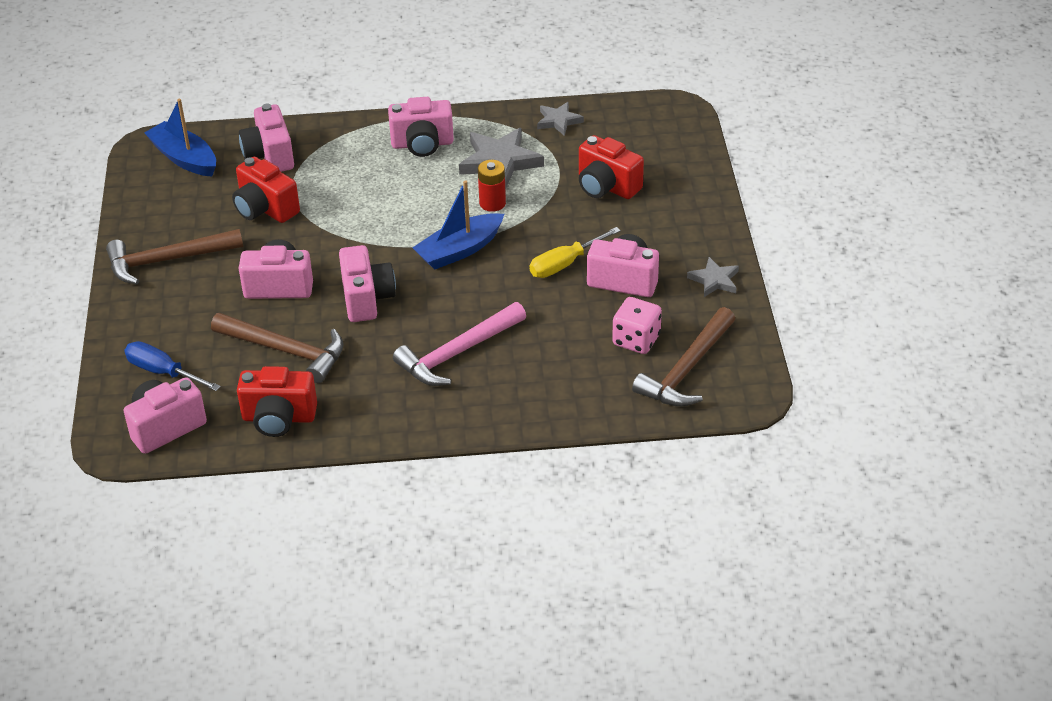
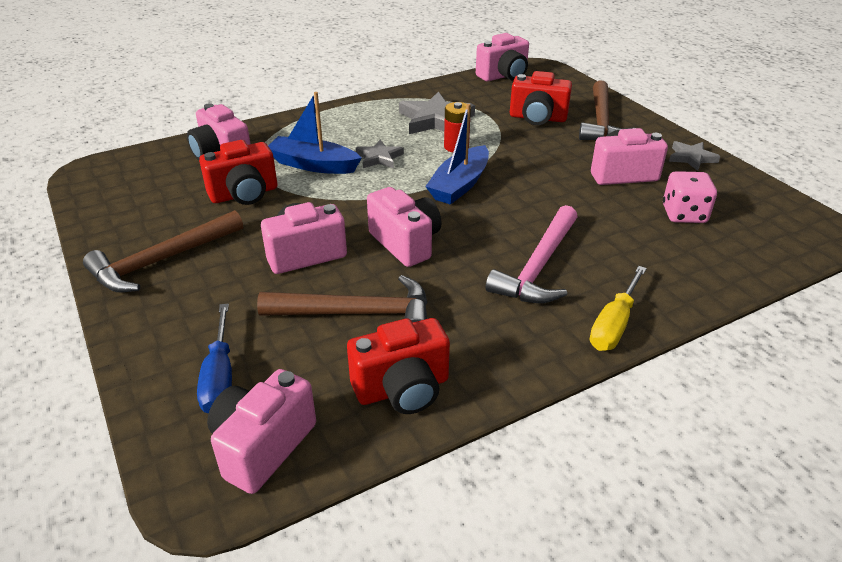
camera: 25 degrees left, 5 degrees down
(162, 372) = (220, 378): blue screwdriver -> blue screwdriver turned 105 degrees counterclockwise
(184, 158) = (133, 173): blue boat -> blue boat (313, 165)
(265, 209) = (244, 194): red camera -> red camera turned 45 degrees counterclockwise
(422, 144) = (359, 121): pink camera -> pink camera (504, 76)
(558, 121) = (457, 88): grey star -> grey star (379, 158)
(564, 264) = (561, 174): yellow screwdriver -> yellow screwdriver (613, 325)
(686, 369) = (752, 226): brown hammer -> brown hammer (601, 122)

